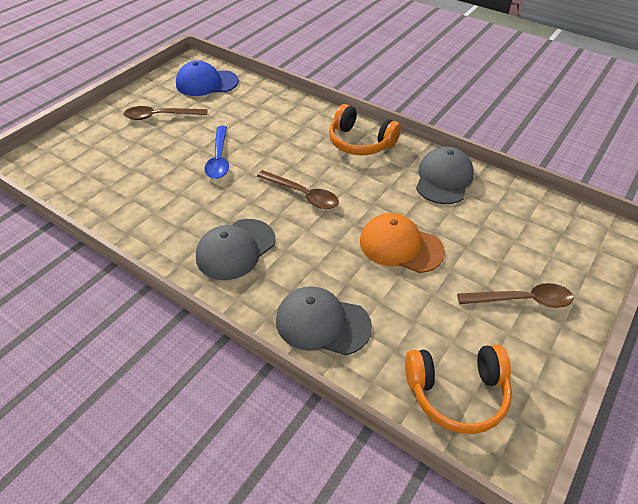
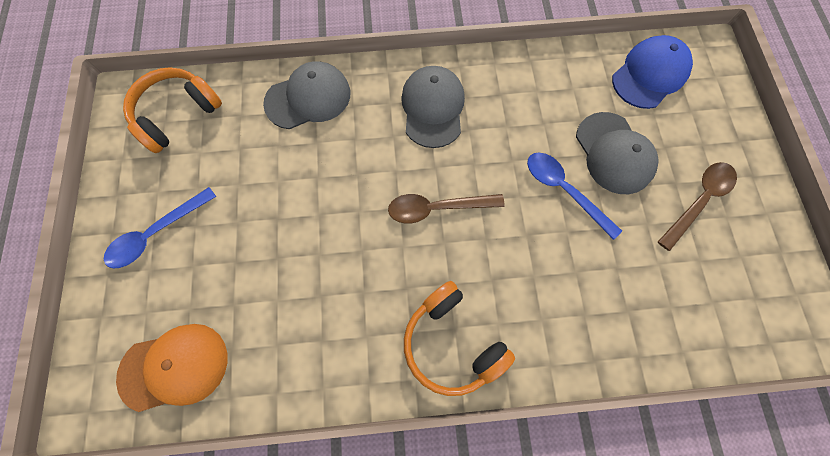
camera: 140 degrees right, 25 degrees up
(206, 83) = (739, 304): blue cap -> blue cap (649, 75)
(360, 142) = (451, 342): orange headphones -> orange headphones turned 120 degrees counterclockwise
(400, 246) = (298, 215): orange cap -> orange cap (174, 367)
(443, 179) = (313, 353): grey cap -> grey cap (614, 153)
(522, 300) = (156, 233): brown spoon -> blue spoon

